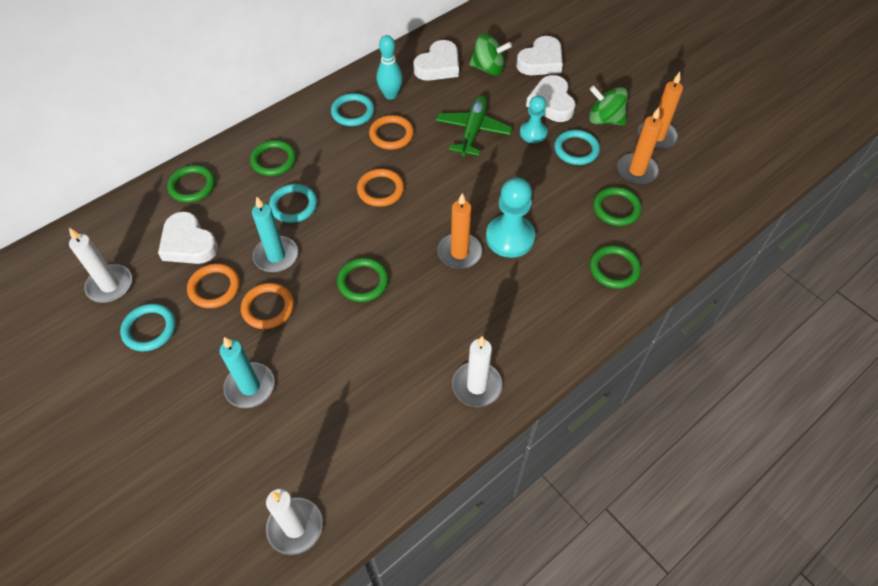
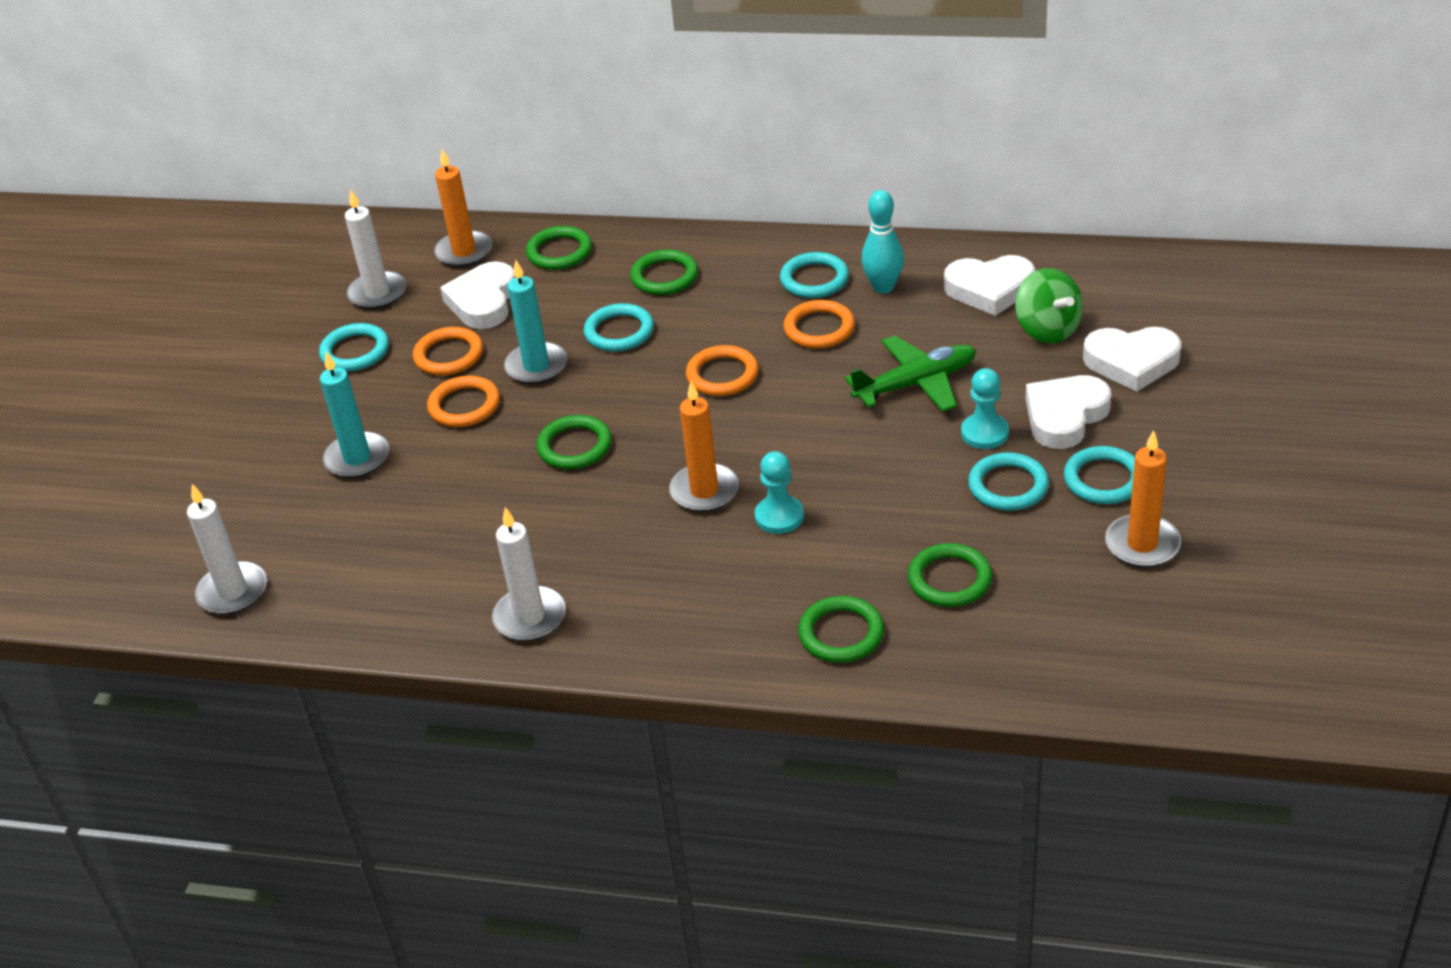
camera: 55 degrees right, 15 degrees down
(510, 237) = (779, 516): turquoise pawn -> turquoise pawn, size x0.62
(604, 119) = (1103, 479): green spinning top -> turquoise ring
(637, 171) = (1046, 561): orange candle -> orange candle (464, 252)

